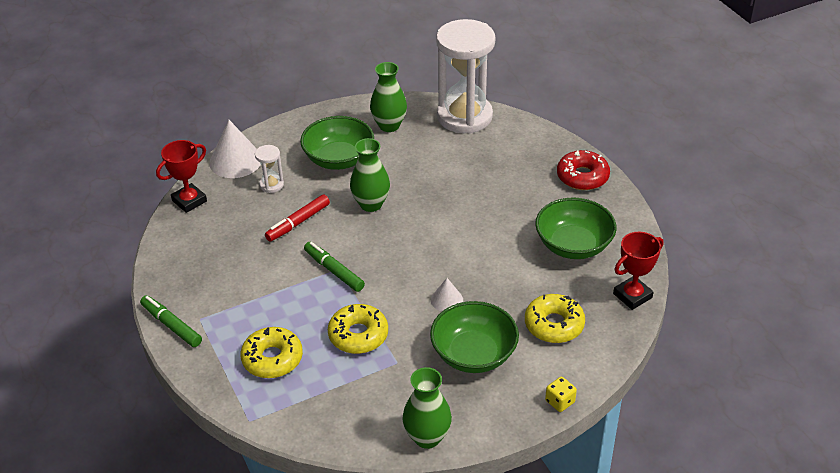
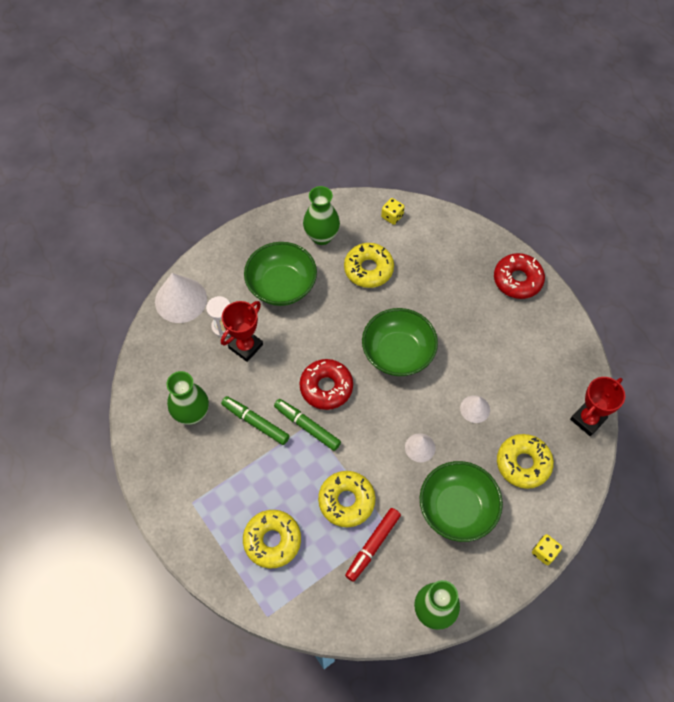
camera: 10 degrees left, 20 degrees up
(171, 325) = (167, 514): green marker -> green marker (255, 422)
(189, 201) = (147, 357): red trophy -> red trophy (245, 346)
(298, 222) = (260, 371): red marker -> red marker (372, 545)
(362, 242) = (326, 387): none -> red donut
(371, 204) = (325, 339): green vase -> green vase (192, 414)
(430, 154) = (368, 269): none -> yellow donut
(464, 116) = (392, 216): white hourglass -> yellow dice
(513, 274) = (475, 409): none -> white cone
(573, 245) = (524, 366): green bowl -> green bowl (398, 353)

